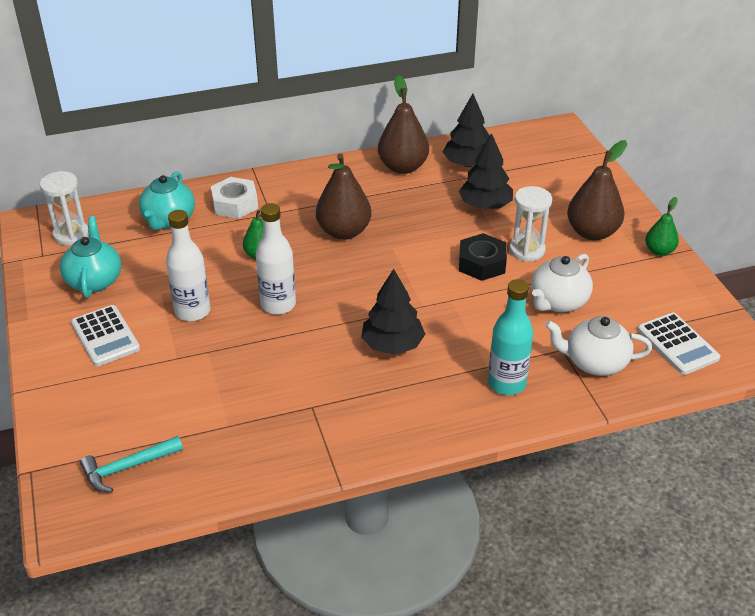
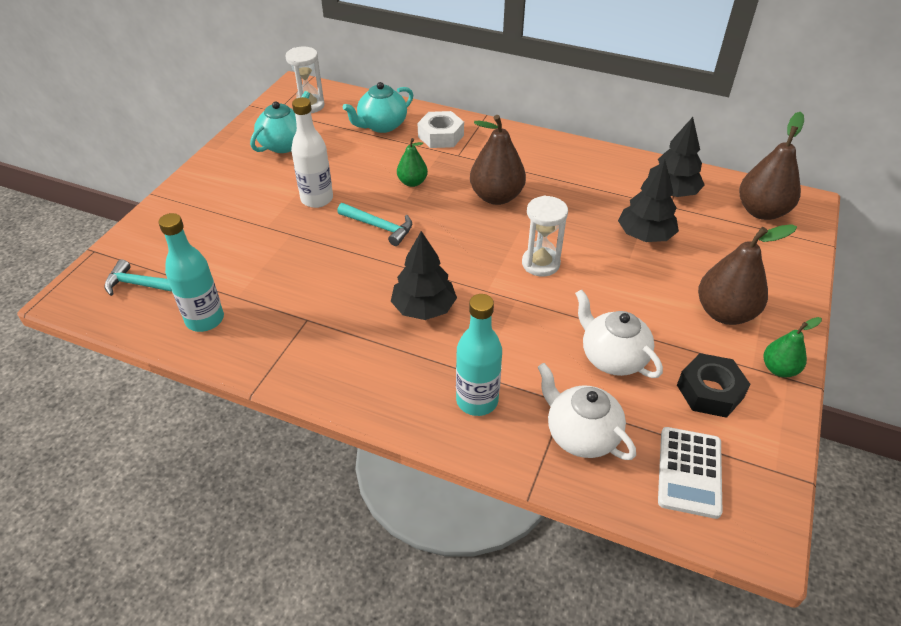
camera: 40 degrees right, 5 degrees up
(105, 336) = (244, 186): white calculator -> none
(225, 459) = (205, 319): none -> turquoise bottle
(278, 304) = (379, 227): white bottle -> turquoise hammer
(403, 167) = (609, 168): brown pear -> brown pear (761, 211)
(482, 263) = (581, 283): black nut -> black nut (710, 391)
(527, 250) = (638, 294): white hourglass -> white hourglass (540, 263)
(558, 302) = (612, 357): white teapot -> white teapot turned 60 degrees clockwise

